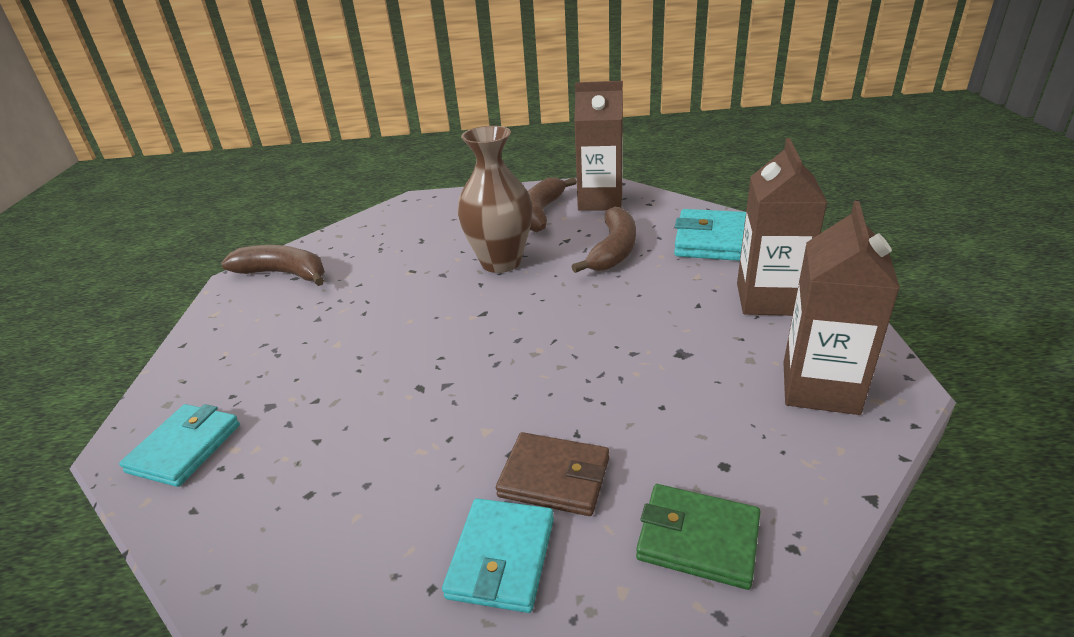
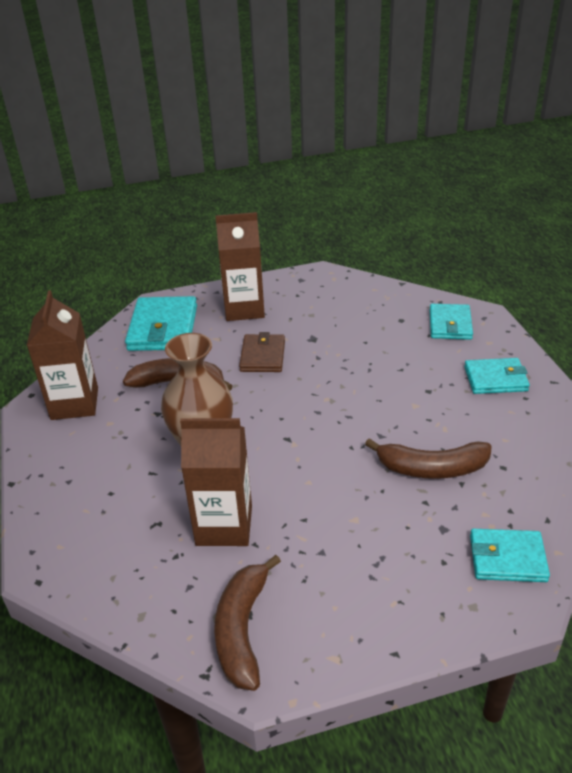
camera: 105 degrees left, 5 degrees up
(541, 213) = (97, 440): brown banana -> brown banana (431, 468)
(554, 477) = (437, 371): brown wallet -> brown wallet (262, 356)
(698, 539) = (450, 324): green wallet -> turquoise wallet
(820, 388) = (330, 293): brown carton -> brown carton (224, 525)

